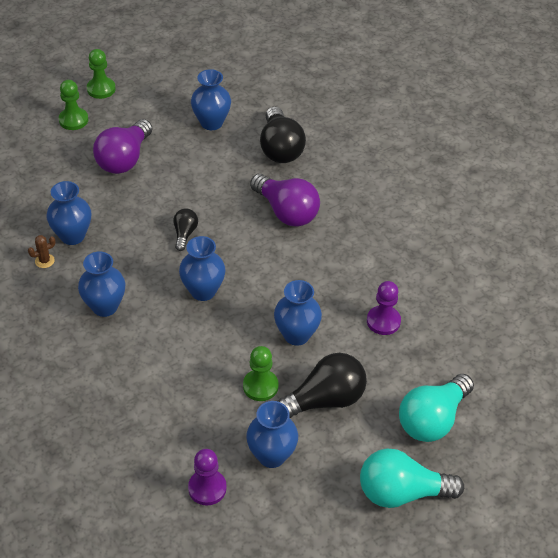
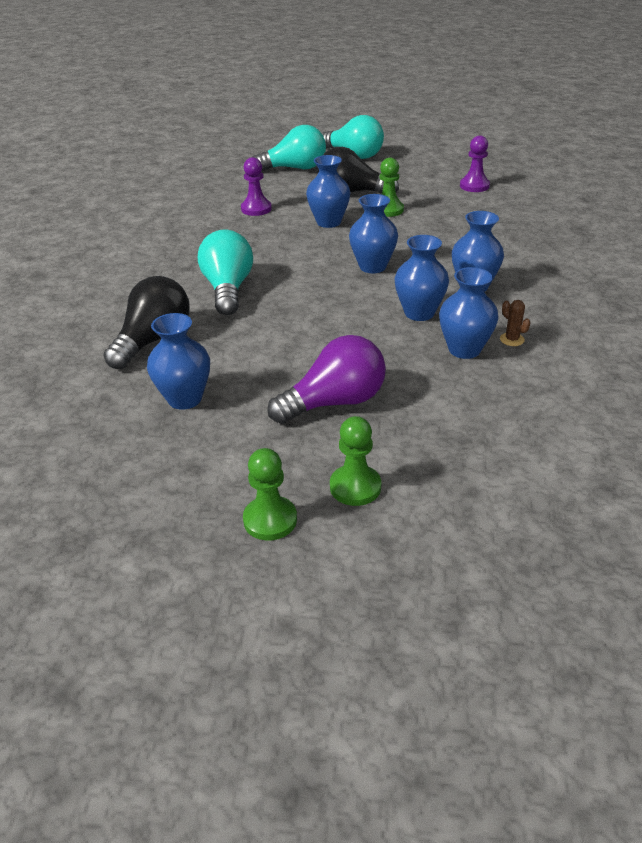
camera: 140 degrees left, 10 degrees down
(44, 261) = (512, 339): brown cactus -> brown cactus turned 45 degrees clockwise
(185, 234) = (344, 308): black light bulb -> none
(271, 455) = (416, 185): blue vase -> blue vase (419, 313)
(286, 212) = (228, 289): purple light bulb -> turquoise light bulb

